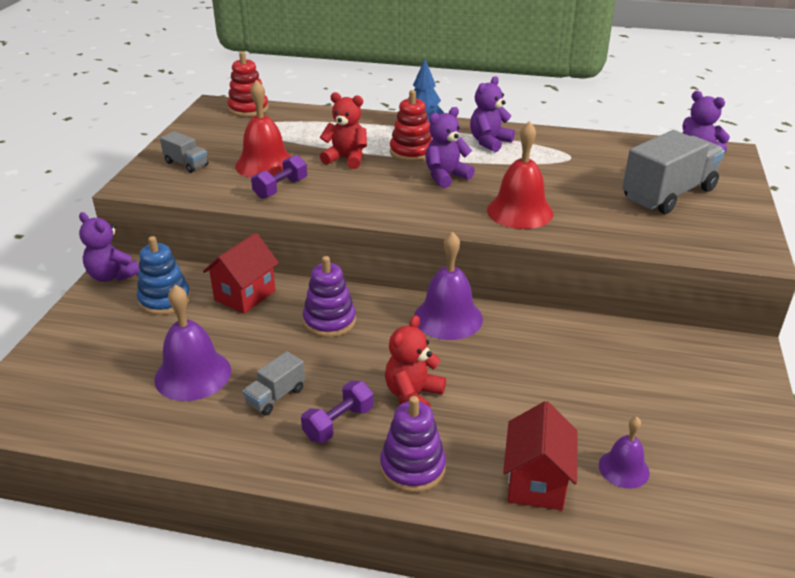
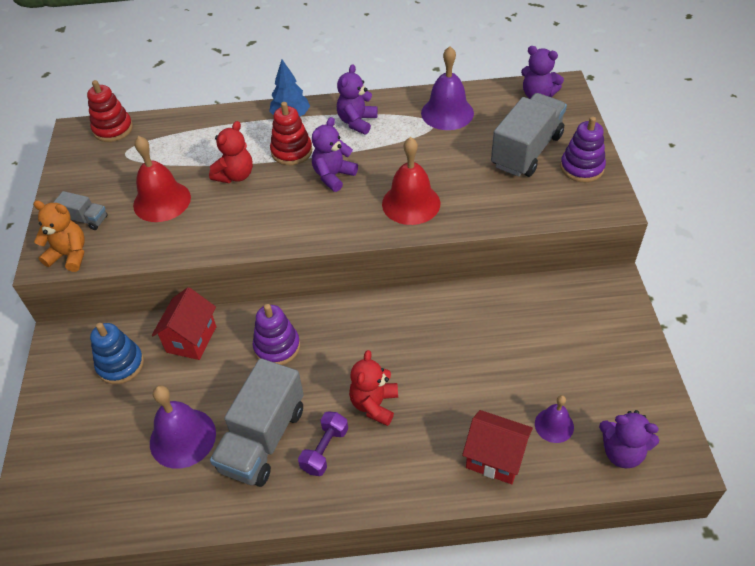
camera: 15 degrees left, 15 degrees up
(112, 276) = (58, 350): purple teddy bear -> purple teddy bear (622, 452)
(156, 186) = (69, 255): none -> orange teddy bear
(275, 396) = (263, 439): grey truck -> grey truck, size x2.08
(280, 188) = (190, 229): purple dumbbell -> none
(346, 159) = (235, 175): red teddy bear -> red teddy bear turned 120 degrees clockwise
(412, 467) = (398, 474): purple stacking toy -> purple stacking toy (582, 168)
(448, 318) = (375, 315): purple bell -> purple bell (447, 113)
(536, 482) = (495, 458): red house -> red house turned 60 degrees counterclockwise

